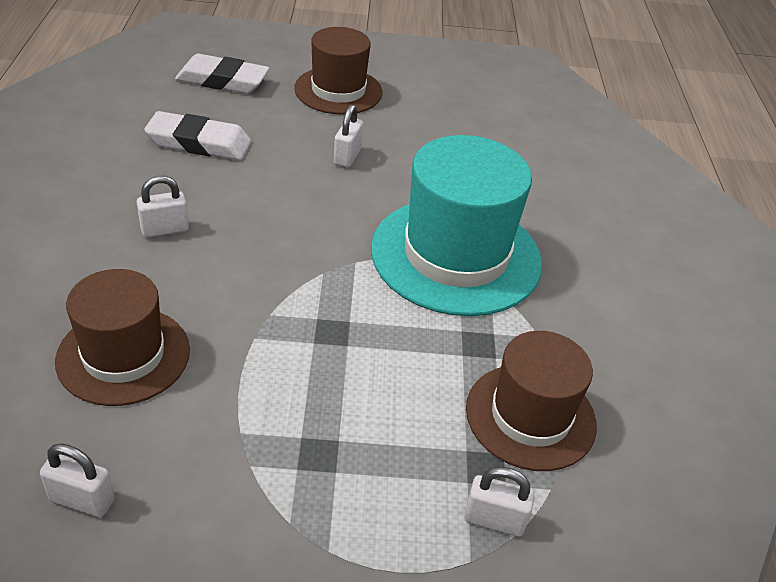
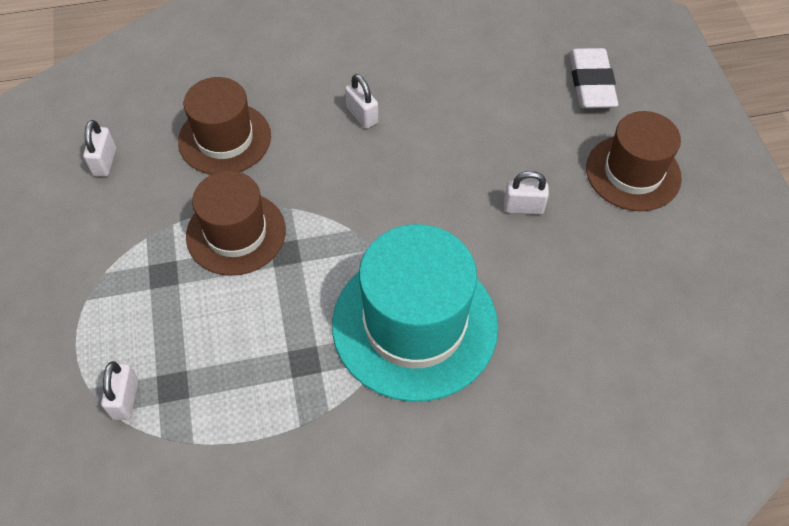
camera: 80 degrees right, 15 degrees up
(199, 142) = (485, 98): white eraser -> none
(530, 416) = (232, 413): brown hat -> brown hat (236, 233)

